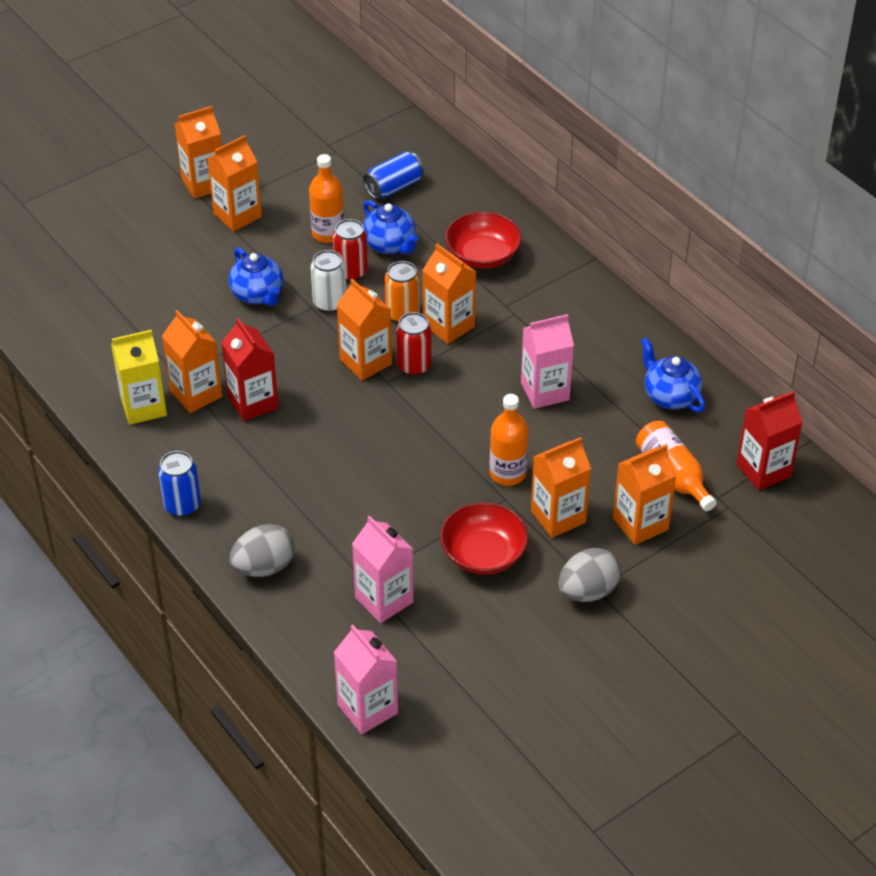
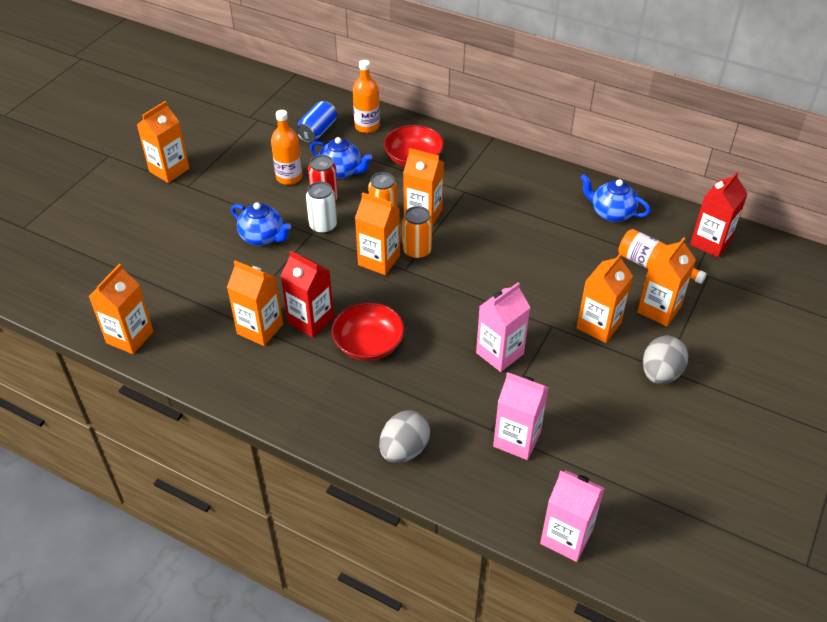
camera: 25 degrees left, 0 degrees up
(143, 407) = (222, 354): yellow carton -> none
(182, 505) = (304, 424): blue can -> none
(237, 215) = (210, 185): orange carton -> orange carton (130, 337)
(414, 366) = (417, 251): red can -> orange can
(483, 554) = (566, 374): red bowl -> red bowl (368, 344)
(507, 473) = (540, 306): orange bottle -> orange bottle (367, 126)
(545, 391) = (524, 238): pink carton -> pink carton (499, 353)

